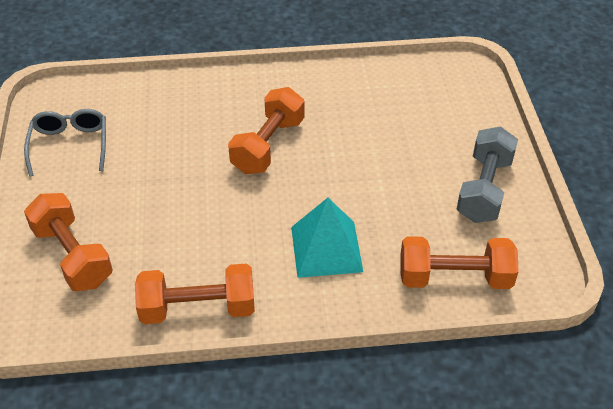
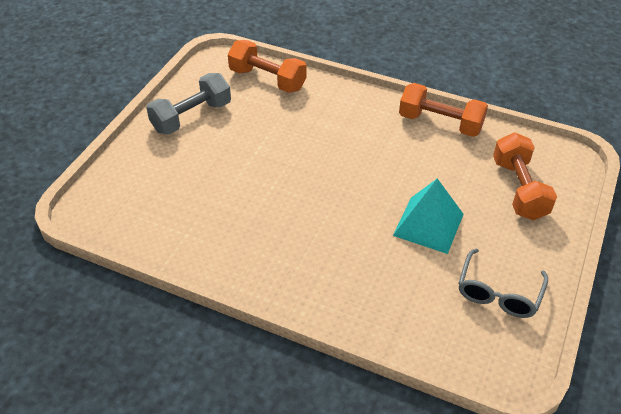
camera: 150 degrees left, 0 degrees up
(268, 146) = (318, 215): orange dumbbell -> none
(326, 249) = (332, 124): turquoise pyramid -> turquoise pyramid (428, 224)

